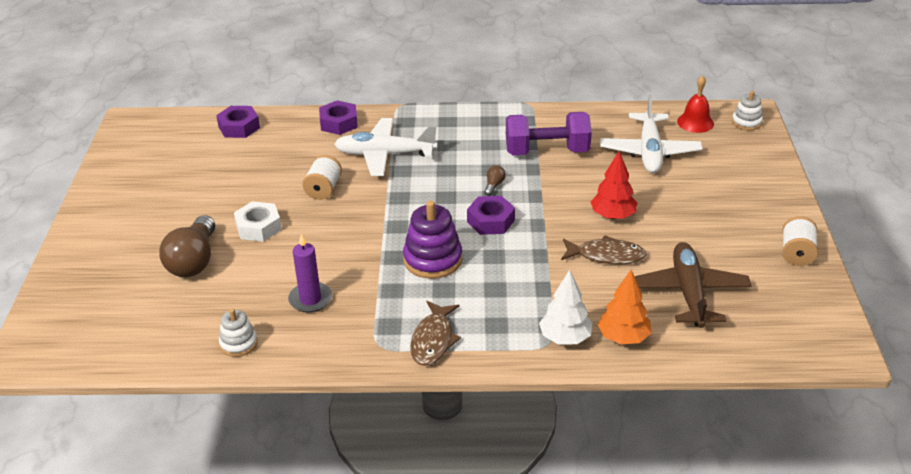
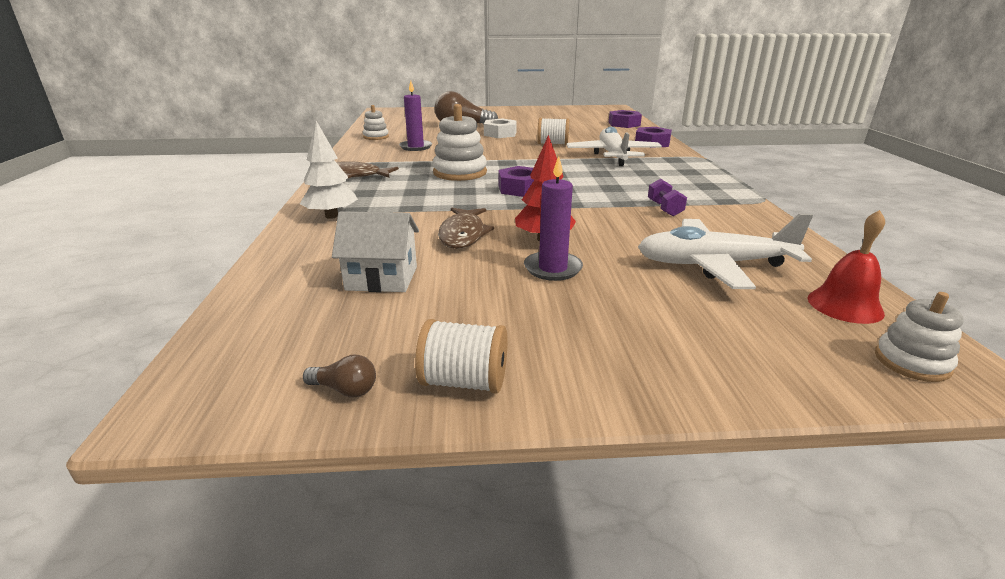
camera: 85 degrees right, 10 degrees down
(433, 260) = (460, 173): purple stacking toy -> white stacking toy
(494, 185) = (582, 189): brown light bulb -> brown light bulb (345, 390)
(547, 151) = (664, 209): purple dumbbell -> purple dumbbell, size x0.46
(623, 337) = (317, 240): orange tree -> none
(663, 215) = (552, 268): none -> purple candle
(689, 292) = (382, 278): brown plane -> white house

